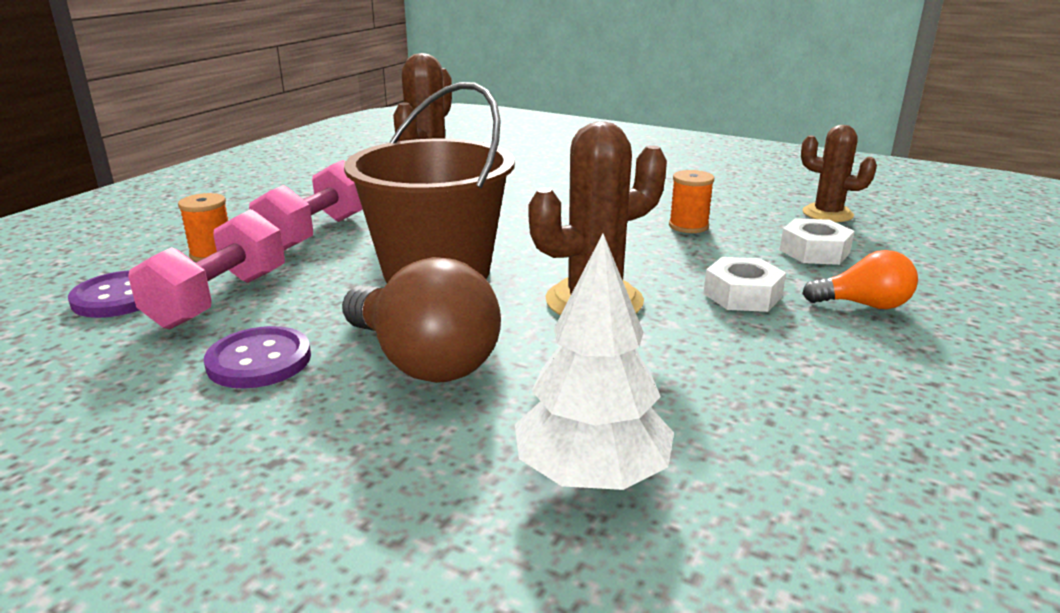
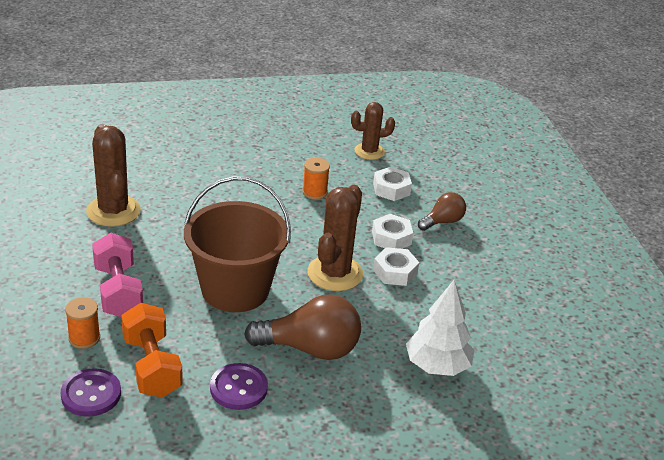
camera: 45 degrees left, 10 degrees up
(219, 300) = (152, 366): pink dumbbell -> orange dumbbell
(693, 330) = (395, 272): none -> white nut
(863, 305) = (442, 222): orange light bulb -> brown light bulb

